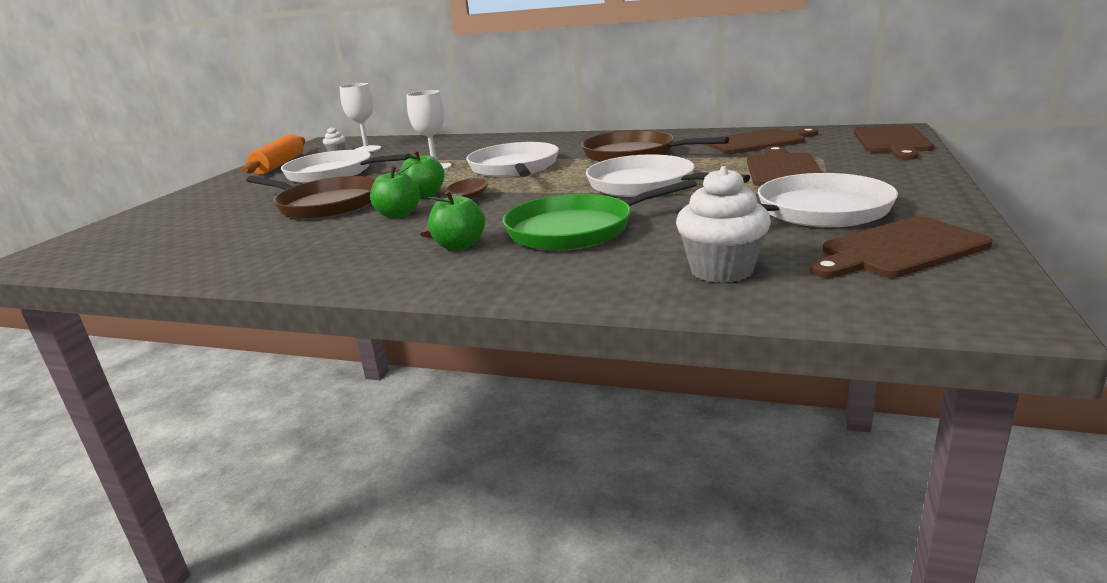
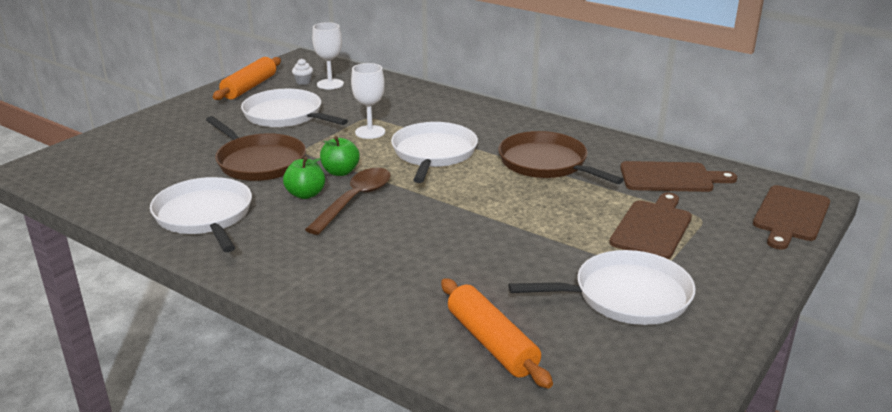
camera: 15 degrees right, 5 degrees up
(459, 246) = (328, 250): green apple -> none
(576, 229) = (424, 258): green pan -> none
(646, 185) = (521, 214): white pan -> white pan (205, 216)
(721, 270) = (492, 343): white cupcake -> orange rolling pin
(898, 249) = (641, 363): brown cutting board -> none

